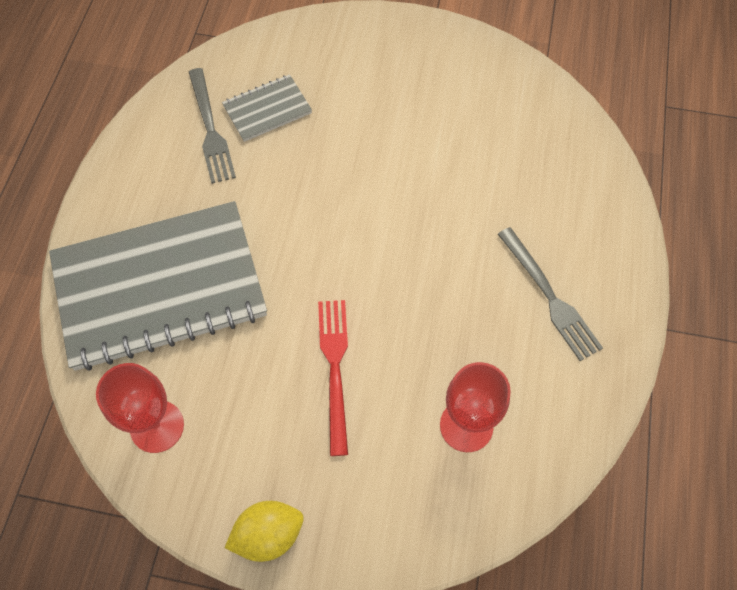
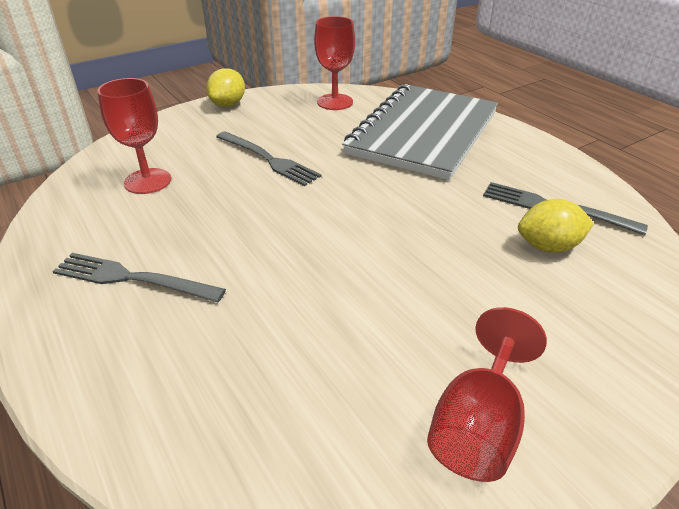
camera: 135 degrees right, 25 degrees down
(267, 110) = (548, 246): grey notebook -> yellow lemon
(335, 368) = (268, 159): red fork -> grey fork
(448, 67) = (478, 426): none -> red goblet

